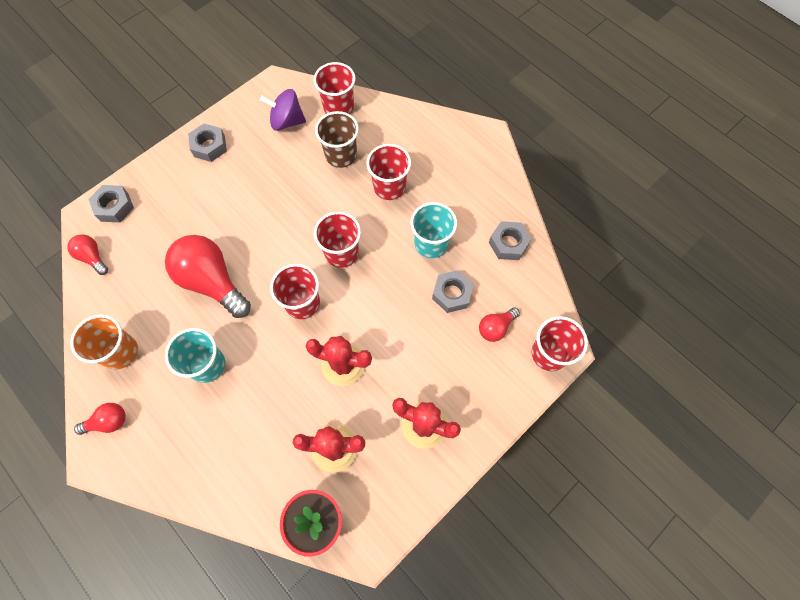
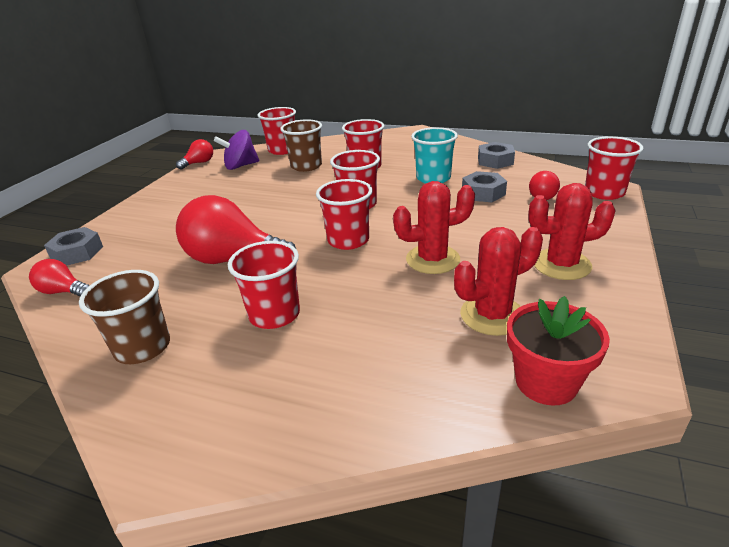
camera: 25 degrees left, 35 degrees down
(108, 422) = (160, 418): red light bulb -> red light bulb (199, 163)
(120, 352) = (143, 347): orange cup -> brown cup
(207, 365) = (274, 314): turquoise cup -> red cup
(209, 146) = (171, 194): grey nut -> none

